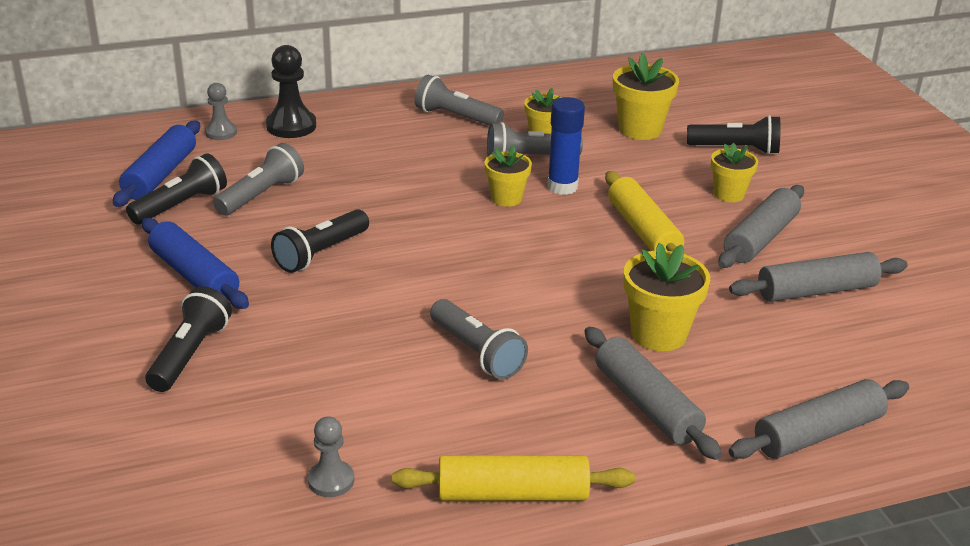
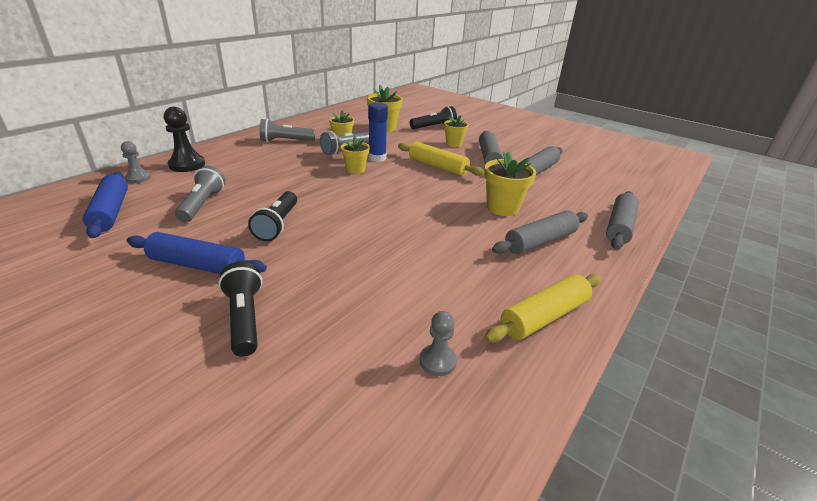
camera: 35 degrees left, 0 degrees up
(181, 205) = (145, 225): black flashlight -> none
(477, 352) = (431, 247): grey flashlight -> none
(646, 404) = (540, 241): grey rolling pin -> grey rolling pin turned 60 degrees counterclockwise

